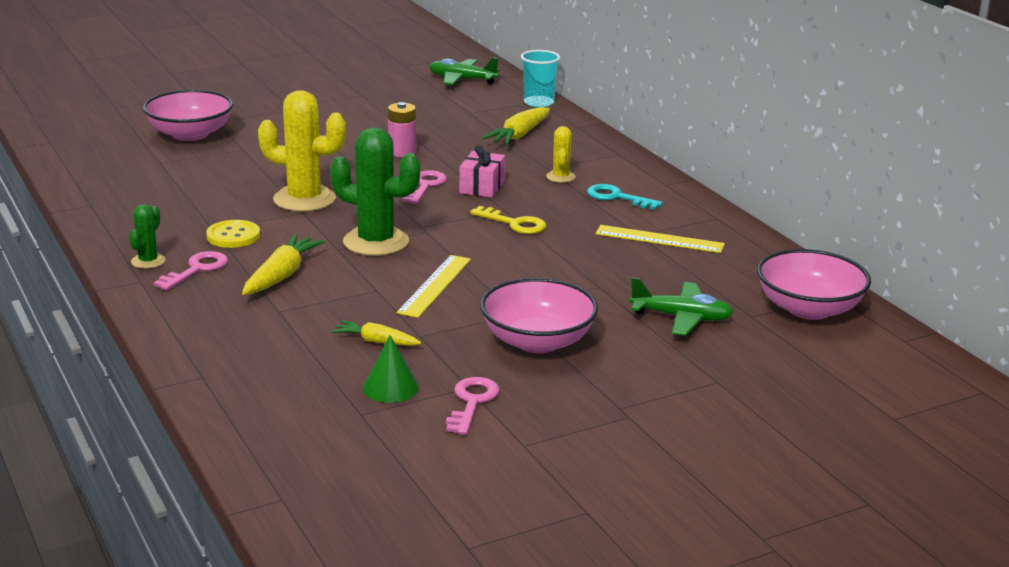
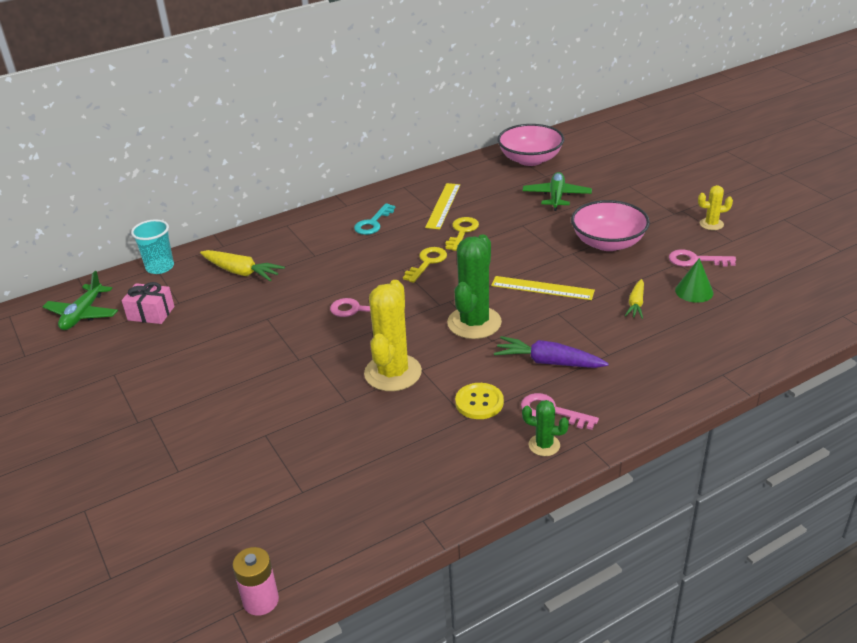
camera: 90 degrees left, 10 degrees up
(190, 134) = (218, 484): pink bowl -> none
(282, 275) = (548, 362): yellow carrot -> purple carrot
(402, 152) = (278, 330): pink battery -> pink battery (261, 600)
(482, 187) = (357, 282): pink gift -> pink gift (151, 313)
(560, 177) = (334, 248): yellow cactus -> yellow cactus (711, 224)
(586, 247) = (462, 232): none -> yellow key

